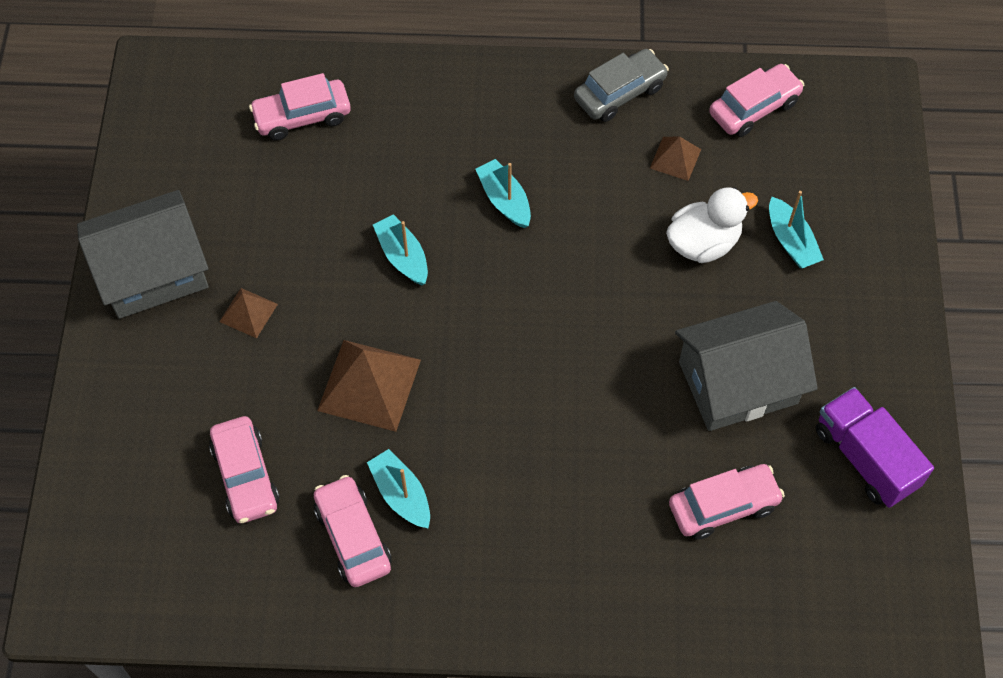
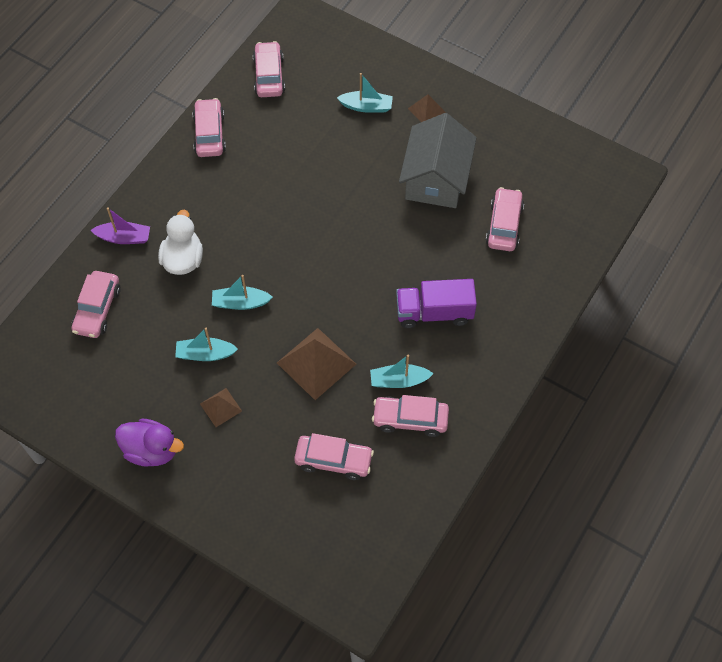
camera: 60 degrees left, 0 degrees up
(153, 272) = (151, 450): grey house -> purple duck
(414, 88) = (124, 237): none -> purple boat
(504, 200) = (240, 230): turquoise boat -> turquoise boat (205, 354)
(620, 93) = (209, 134): grey car -> pink car
(675, 158) = (274, 131): brown pyramid -> brown pyramid (426, 110)
(703, 243) = (339, 147): white duck -> white duck (183, 259)
(865, 458) = (516, 146): purple truck -> purple truck (434, 312)

